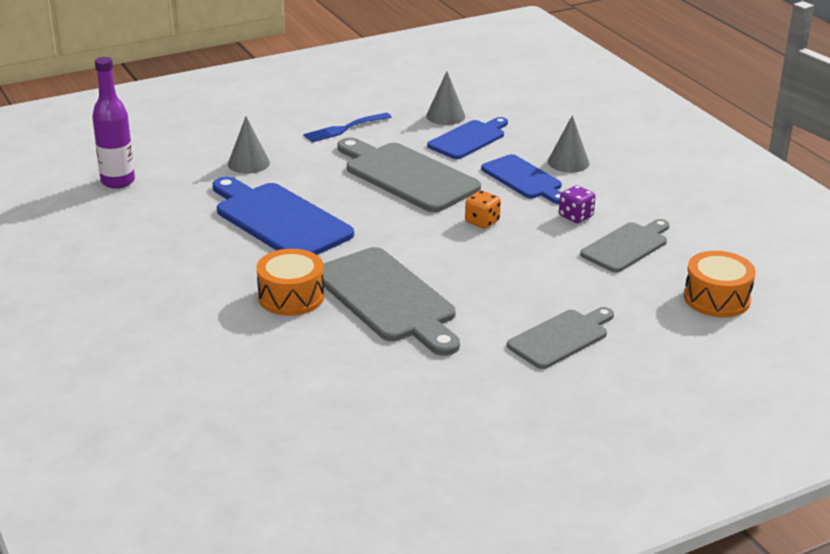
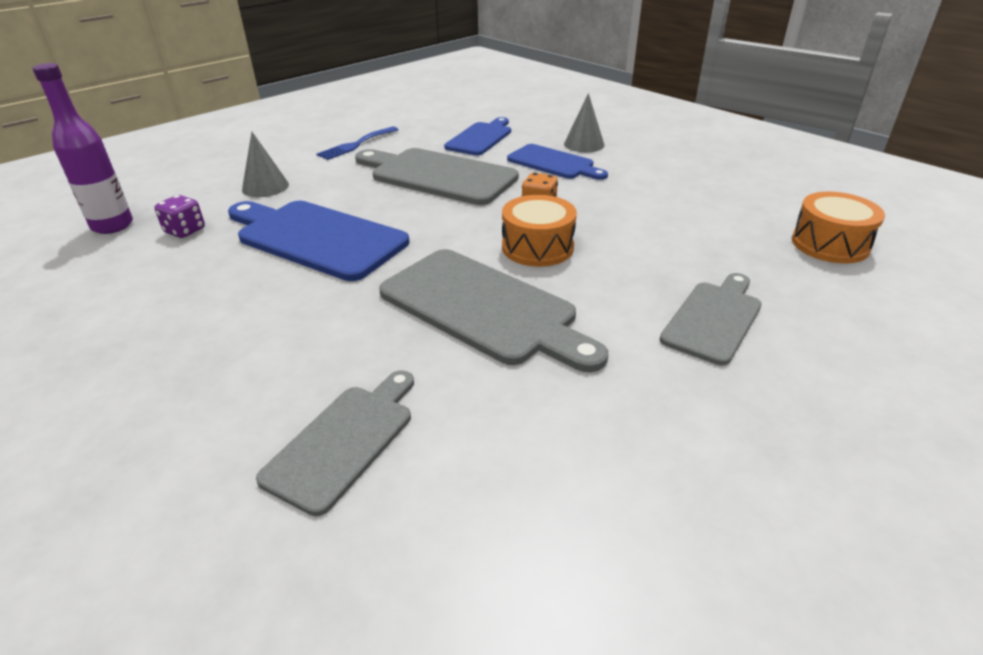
camera: 15 degrees left, 5 degrees up
(291, 297) = (361, 328): orange drum -> orange drum (537, 247)
(445, 116) = (448, 123): grey cone -> none
(575, 216) = (626, 188): purple dice -> purple dice (185, 231)
(627, 246) = (697, 207): grey cutting board -> grey cutting board (344, 441)

